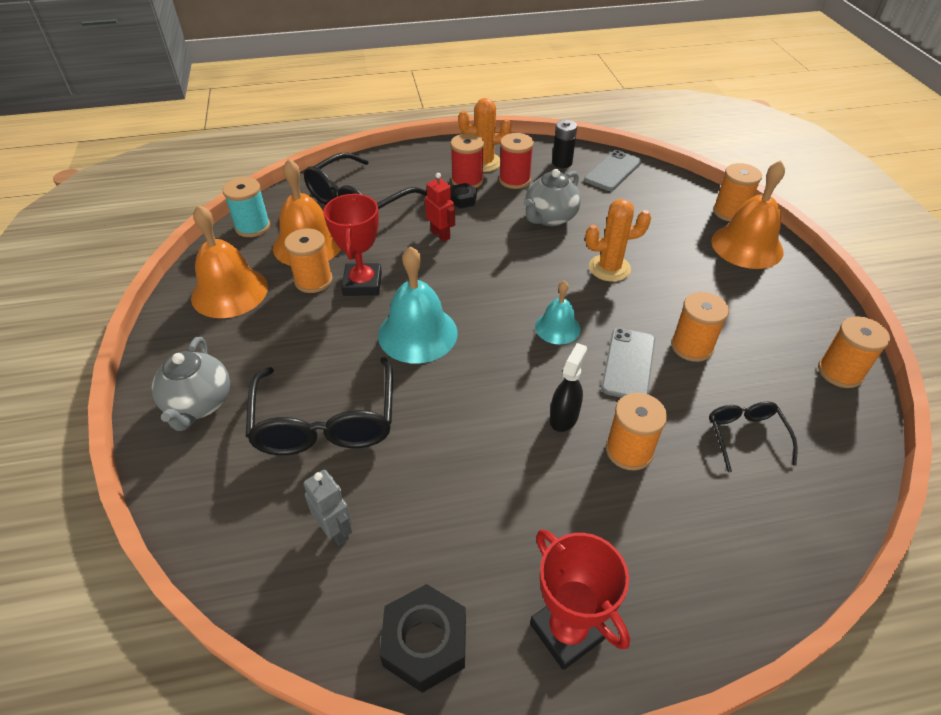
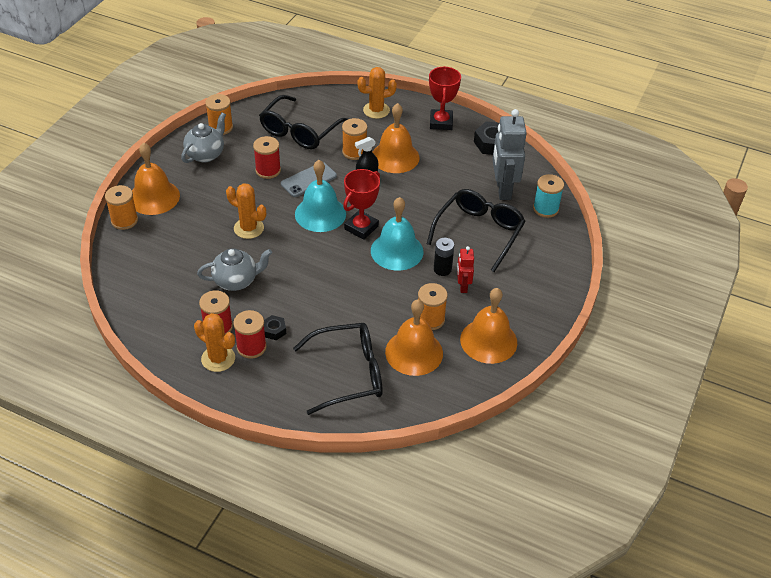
camera: 145 degrees left, 0 degrees up
(199, 404) = (539, 274): grey teapot -> grey teapot (206, 154)
(252, 227) = (443, 393): turquoise spool -> turquoise spool (545, 209)
(336, 530) = (503, 189): grey robot -> grey robot, size x1.93
(362, 284) = (401, 300): red trophy -> red trophy (361, 227)
(441, 235) = (320, 309): red robot -> red robot (463, 286)
(557, 327) = (320, 214): turquoise bell -> turquoise bell, size x1.74
(562, 162) = (164, 323): black battery -> black battery (442, 269)
(563, 483) = (395, 157): none -> orange bell
(612, 171) = (141, 293): grey phone -> none
(691, 346) = (268, 170): orange spool -> red spool
(703, 573) = (376, 110): none -> orange cactus
(745, 436) = (299, 131): black glasses -> black glasses, size x1.89

